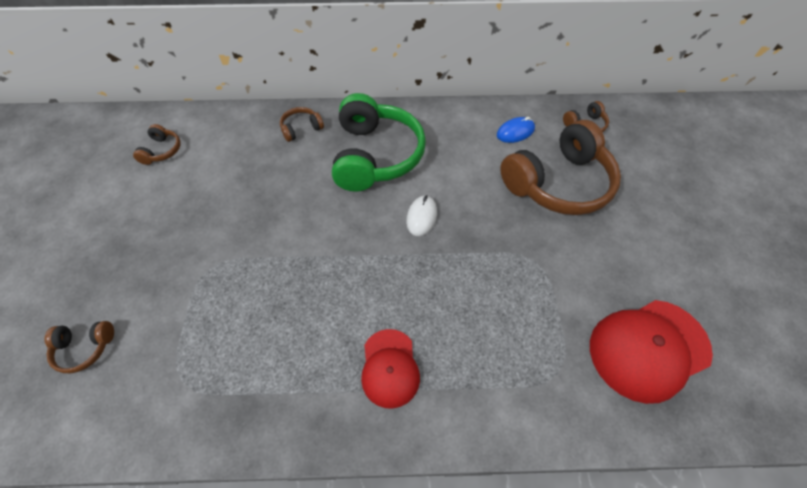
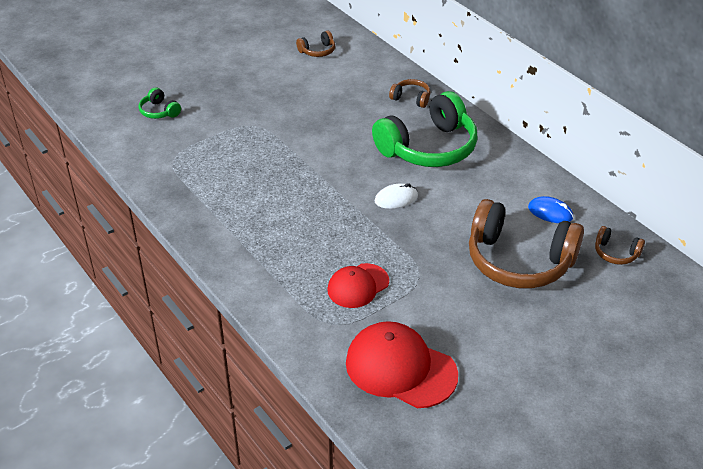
camera: 55 degrees right, 15 degrees down
(84, 348) = (159, 111): brown headphones -> green headphones
(390, 368) = (260, 239): red cap -> red cap (358, 286)

